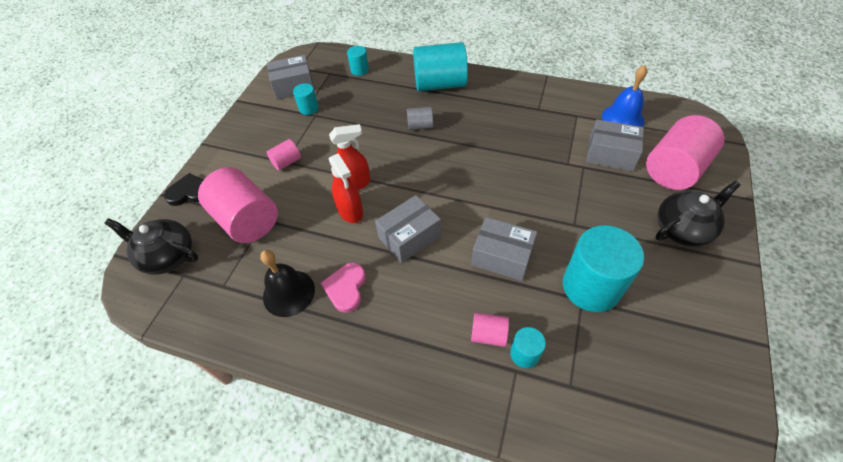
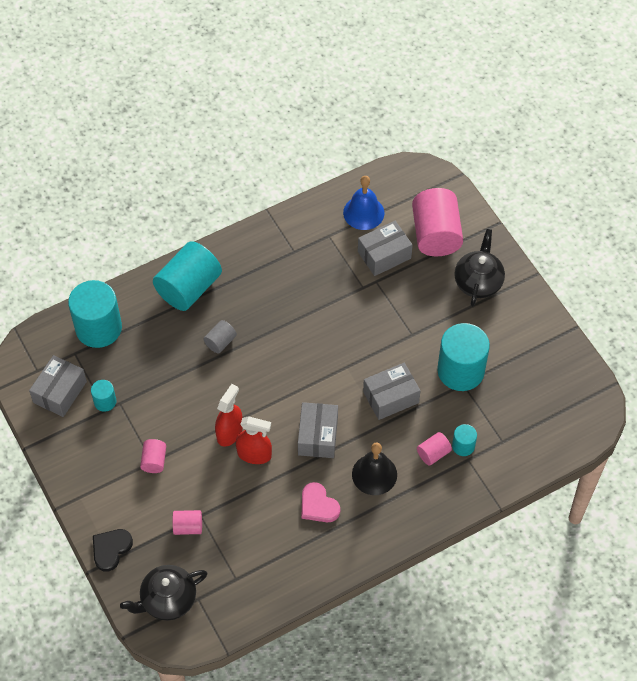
camera: 50 degrees left, 5 degrees up
(247, 220) = (188, 527): pink cylinder -> pink cylinder, size x0.47
(288, 293) = (285, 542): black bell -> black bell (374, 474)
(359, 70) = (98, 328): turquoise cylinder -> turquoise cylinder, size x2.12

